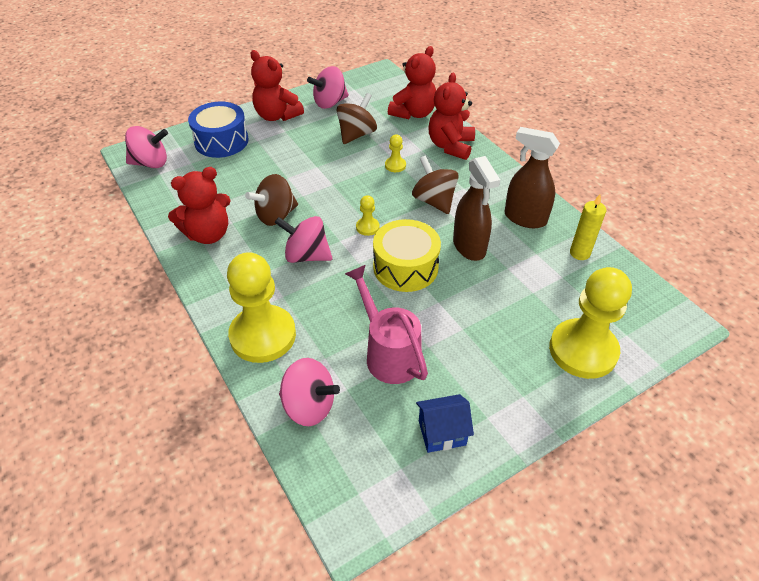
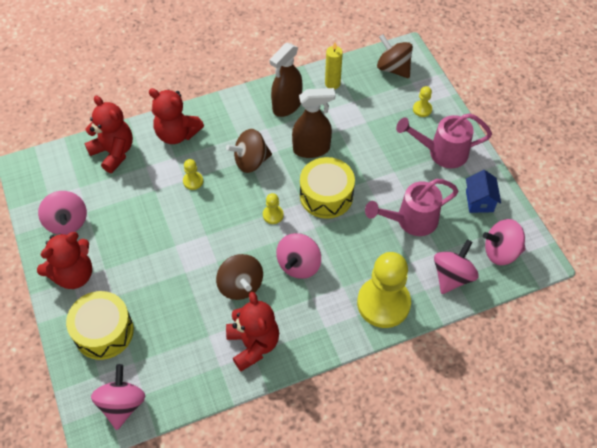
camera: 80 degrees left, 10 degrees up
(221, 141) = (104, 331): blue drum -> yellow drum
(356, 134) = (133, 205): brown spinning top -> brown spinning top (393, 68)
(359, 466) = (501, 252): none -> pink spinning top
(514, 380) = (442, 152): none -> pink watering can
(583, 350) = (422, 109): yellow pawn -> yellow pawn, size x0.42

